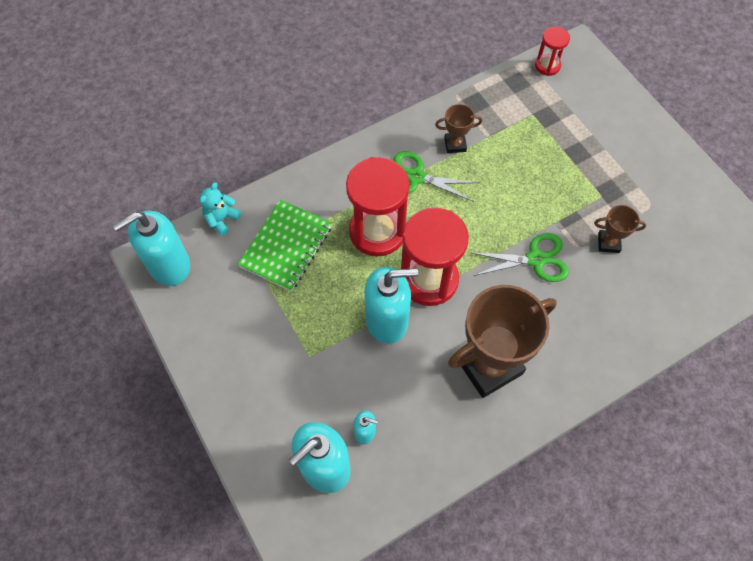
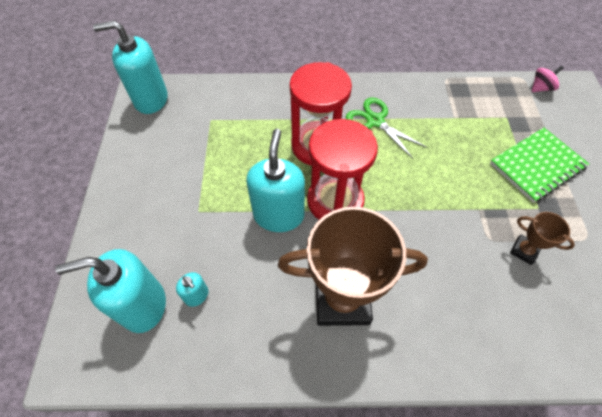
camera: 30 degrees right, 5 degrees down
(221, 219) = (209, 86): turquoise teddy bear -> none
(286, 246) = (240, 124): green notebook -> green notebook (537, 166)
(387, 320) = (279, 215): turquoise soap dispenser -> turquoise soap dispenser turned 105 degrees counterclockwise
(455, 144) = (423, 111): brown trophy -> none
(535, 259) = (442, 231): green scissors -> none
(547, 66) = (541, 88): red hourglass -> pink spinning top

